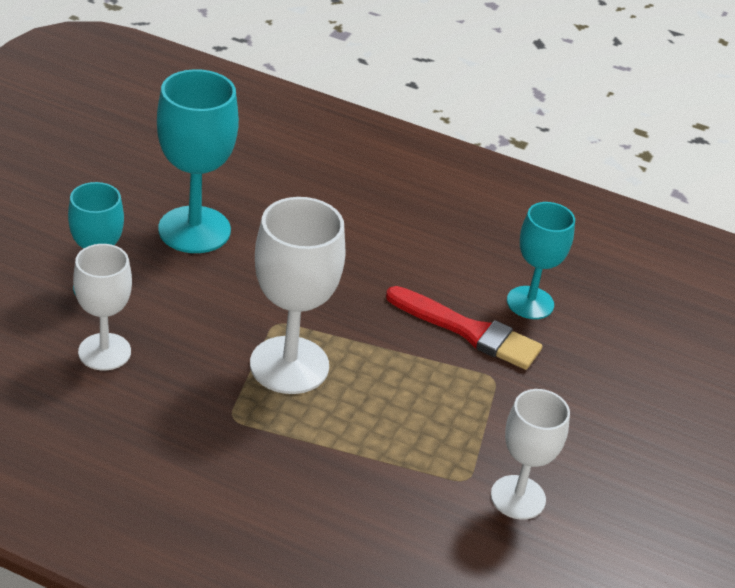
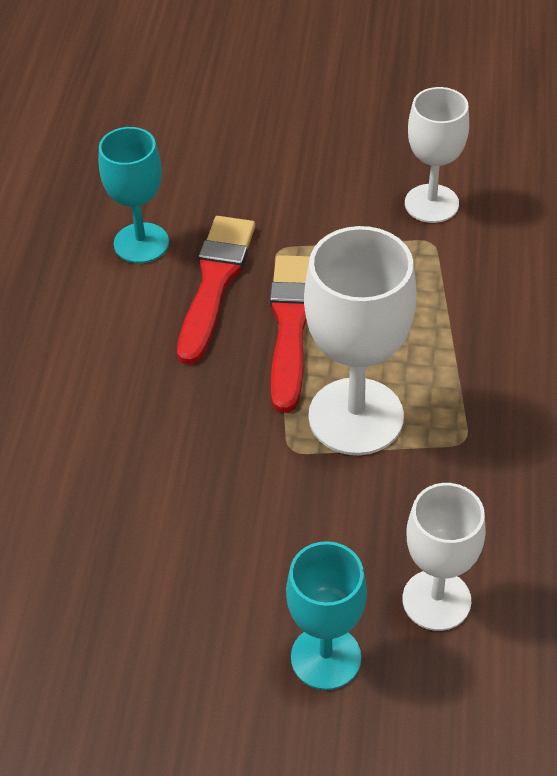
camera: 100 degrees left, 10 degrees up
(194, 230) = (154, 594): turquoise goblet -> none
(403, 359) = (291, 324): none -> red brush

